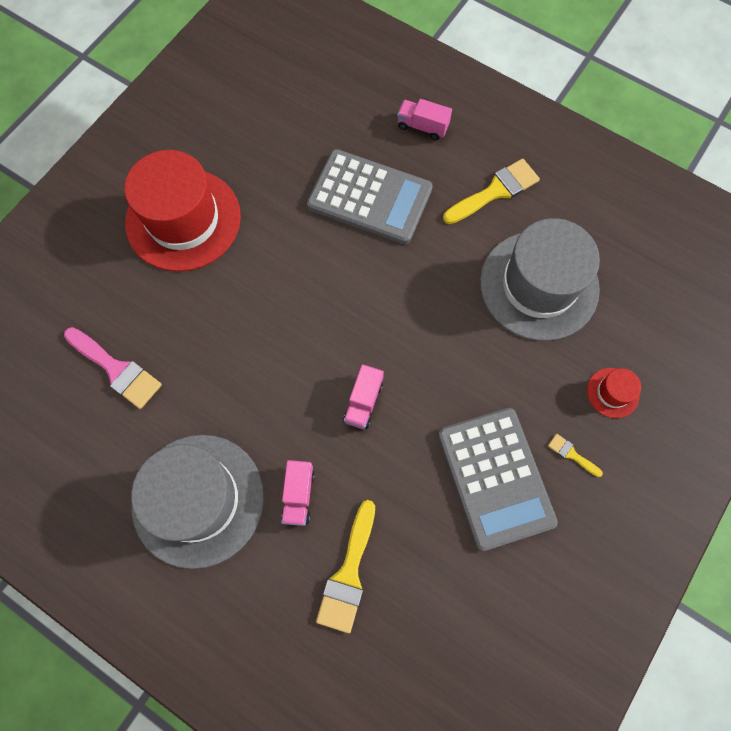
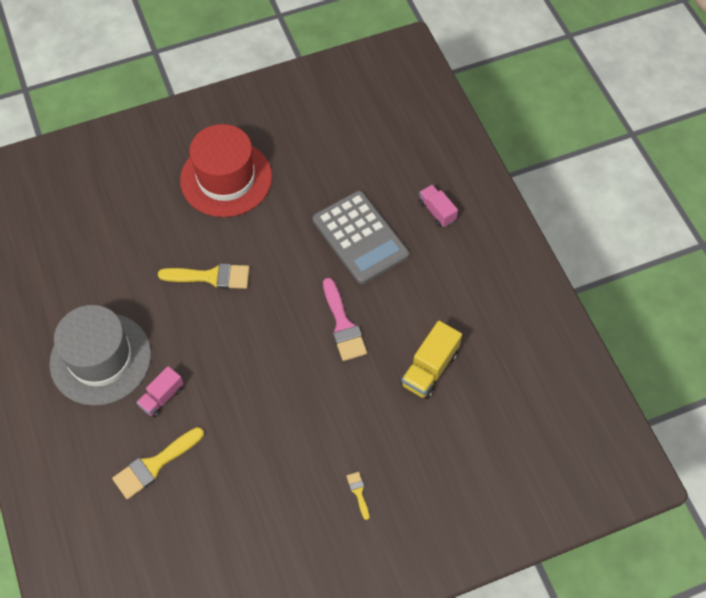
camera: 35 degrees right, 10 degrees down
(117, 370) = (113, 248): pink brush -> pink brush (343, 325)
(363, 402) = (248, 367): pink truck -> none
(495, 191) = (452, 286): yellow brush -> yellow brush (211, 277)
(495, 477) = (295, 472): grey calculator -> none
(539, 285) = (429, 369): grey hat -> yellow truck
(612, 392) = (421, 473): red hat -> none

